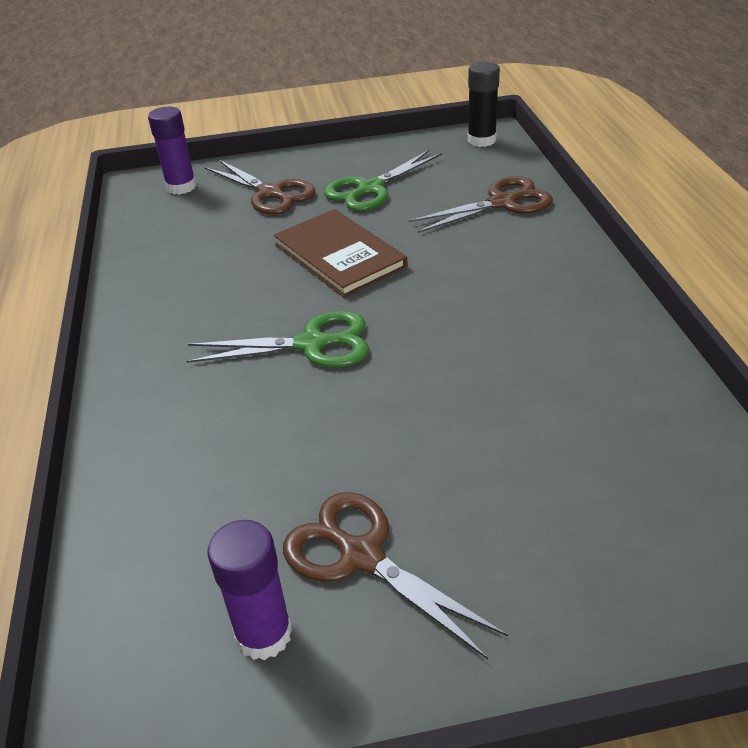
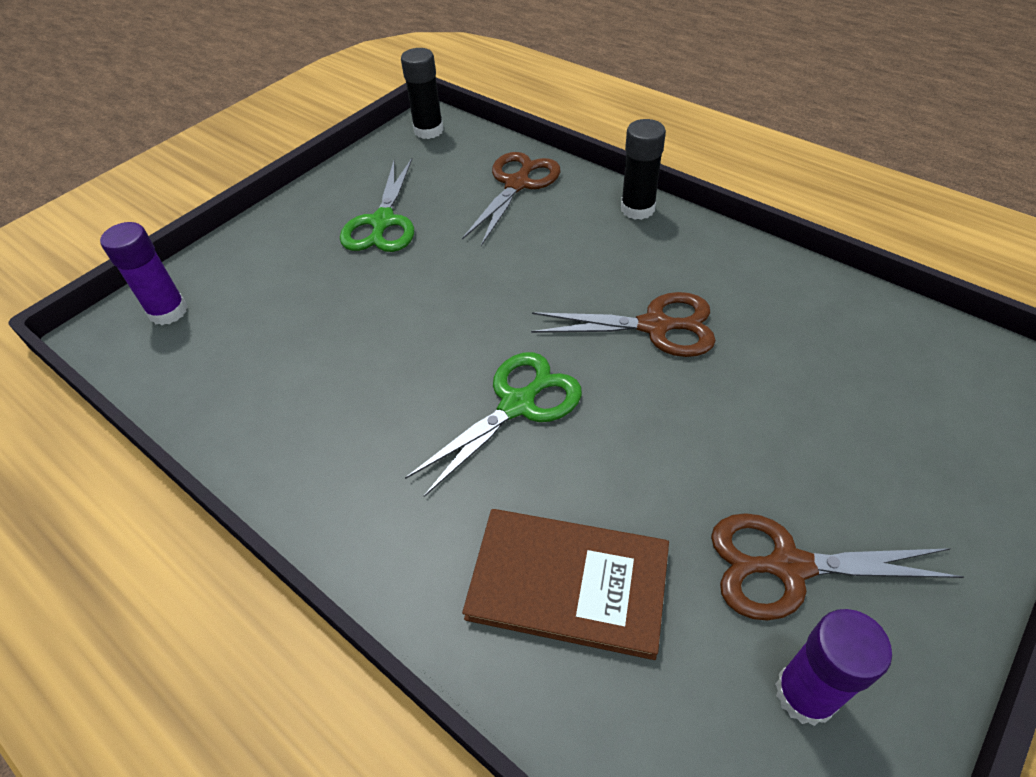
camera: 40 degrees left, 10 degrees up
(270, 193) = (284, 272): brown scissors -> brown scissors (655, 326)
(339, 256) = (435, 304): brown book -> brown book (568, 583)
(581, 261) = (637, 209): none -> black glue stick

